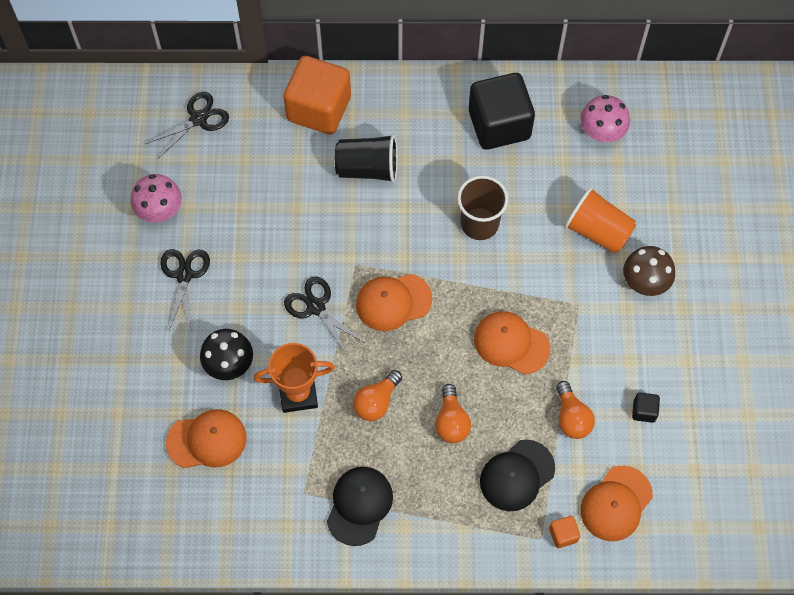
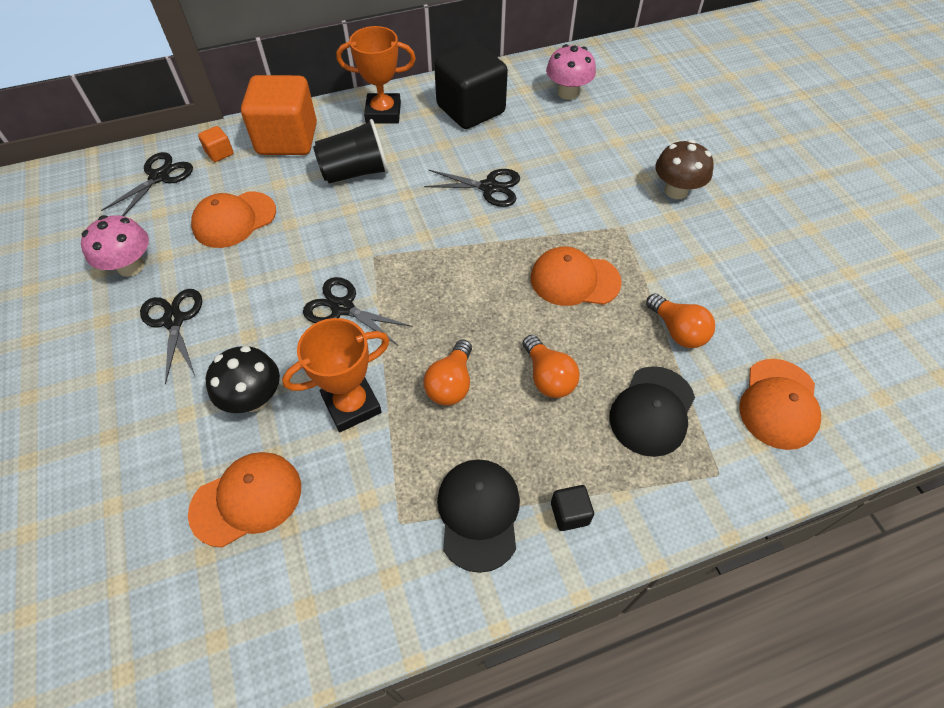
camera: 20 degrees left, 10 degrees down
(393, 302) = (429, 278): orange cap -> orange cap (234, 220)
(415, 103) = (383, 113): none -> orange trophy
(479, 224) = (489, 187): brown cup -> black scissors
(563, 534) = (742, 460): orange cube -> orange cube (219, 153)
(598, 231) = (607, 163): orange cup -> none
(644, 411) = (747, 301): black cube -> black cube (569, 513)

